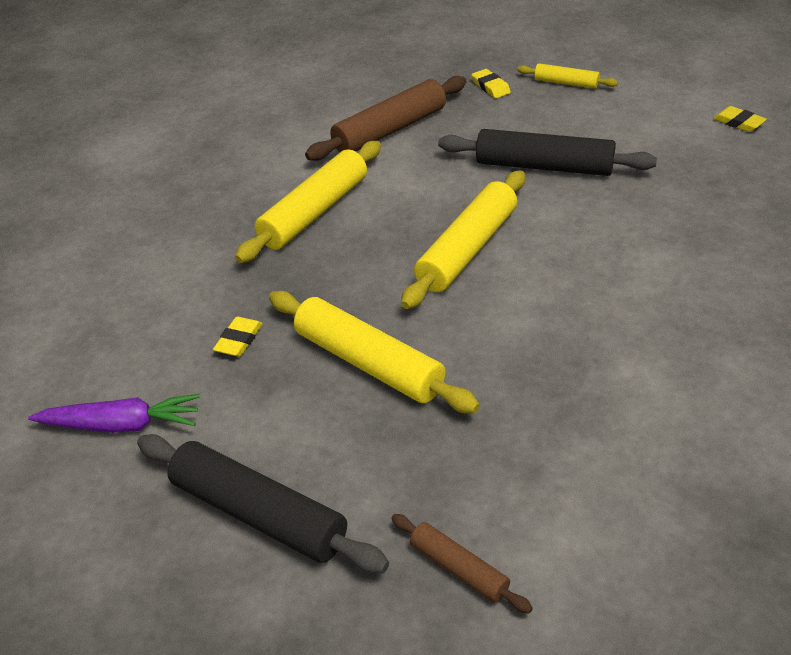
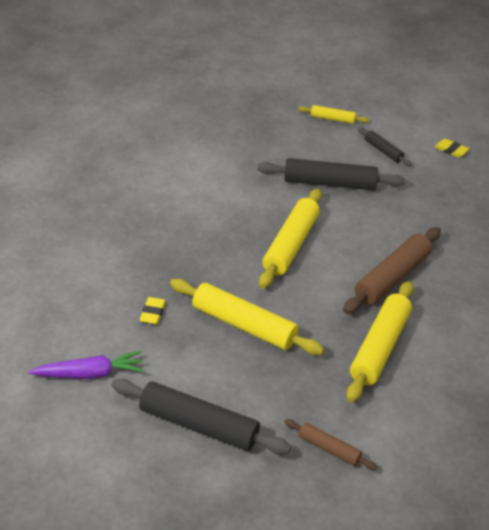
camera: 15 degrees left, 0 degrees up
(315, 212) = (180, 219): yellow rolling pin -> yellow rolling pin (379, 347)
(390, 130) = (217, 155): brown rolling pin -> brown rolling pin (392, 277)
(491, 87) = (281, 121): yellow eraser -> none
(633, 124) = (383, 151): none -> black rolling pin

